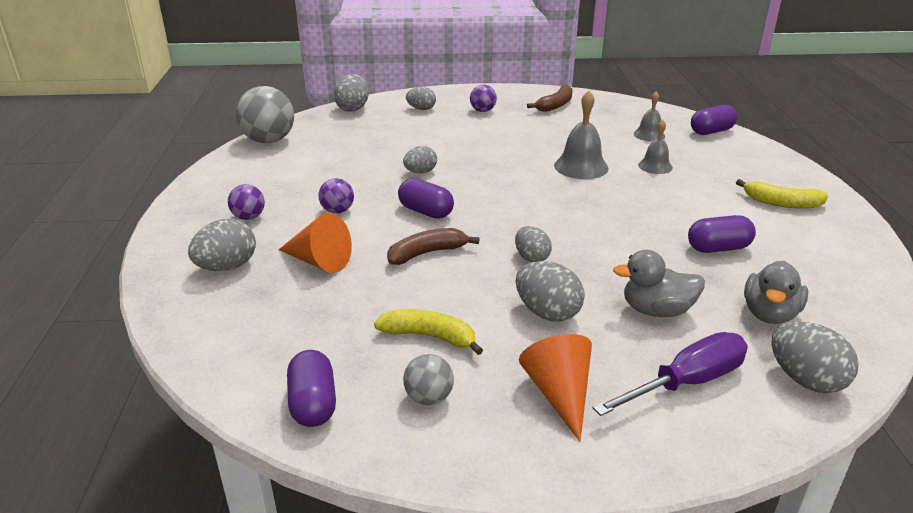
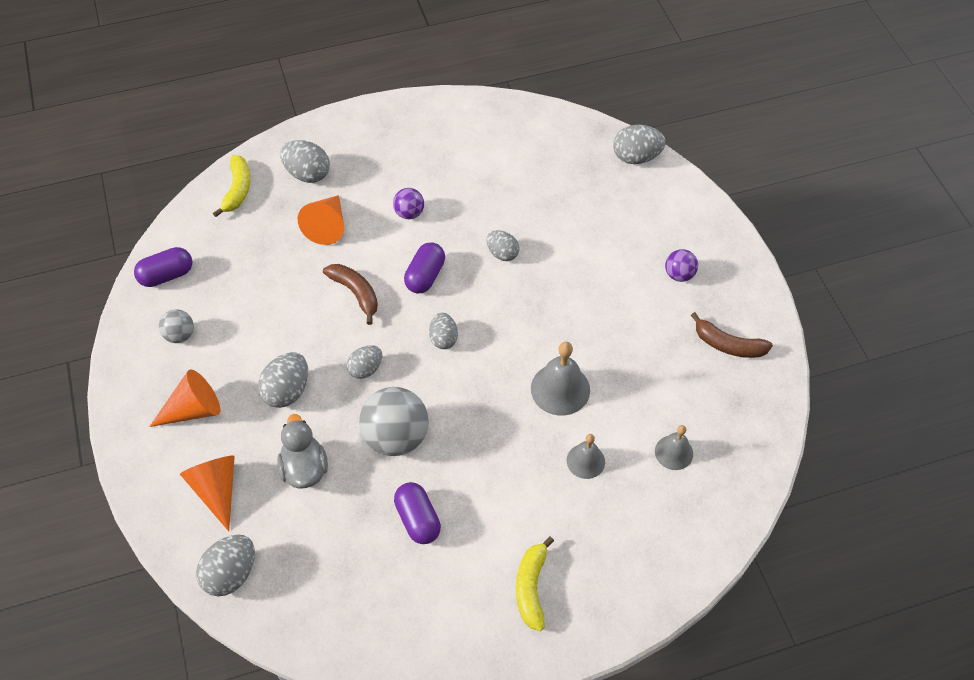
camera: 75 degrees right, 25 degrees up
(249, 217) = (382, 158): purple ball -> none
(269, 140) = (530, 118): grey ball -> grey ball (396, 437)
(421, 109) = (660, 217): grey egg -> grey egg (443, 338)
(430, 336) = (244, 321): yellow banana -> yellow banana (237, 190)
(686, 382) = (216, 490): purple screwdriver -> orange cone
(711, 131) = (711, 523): purple capsule -> none
(769, 314) = (315, 555): grey duck -> none

